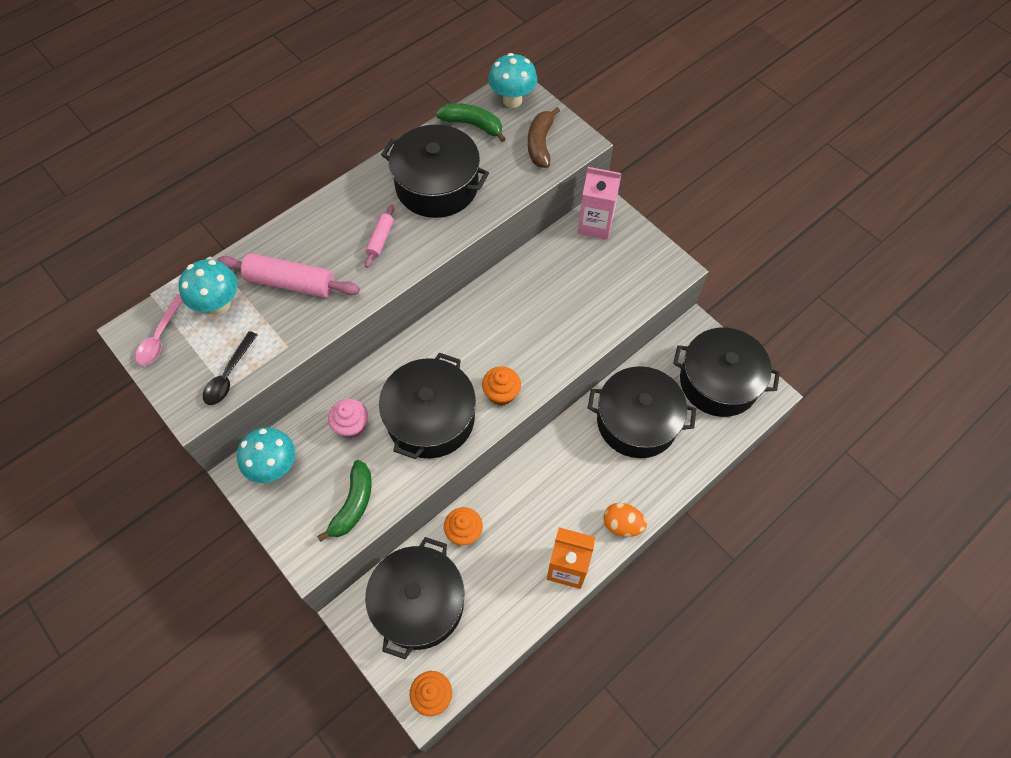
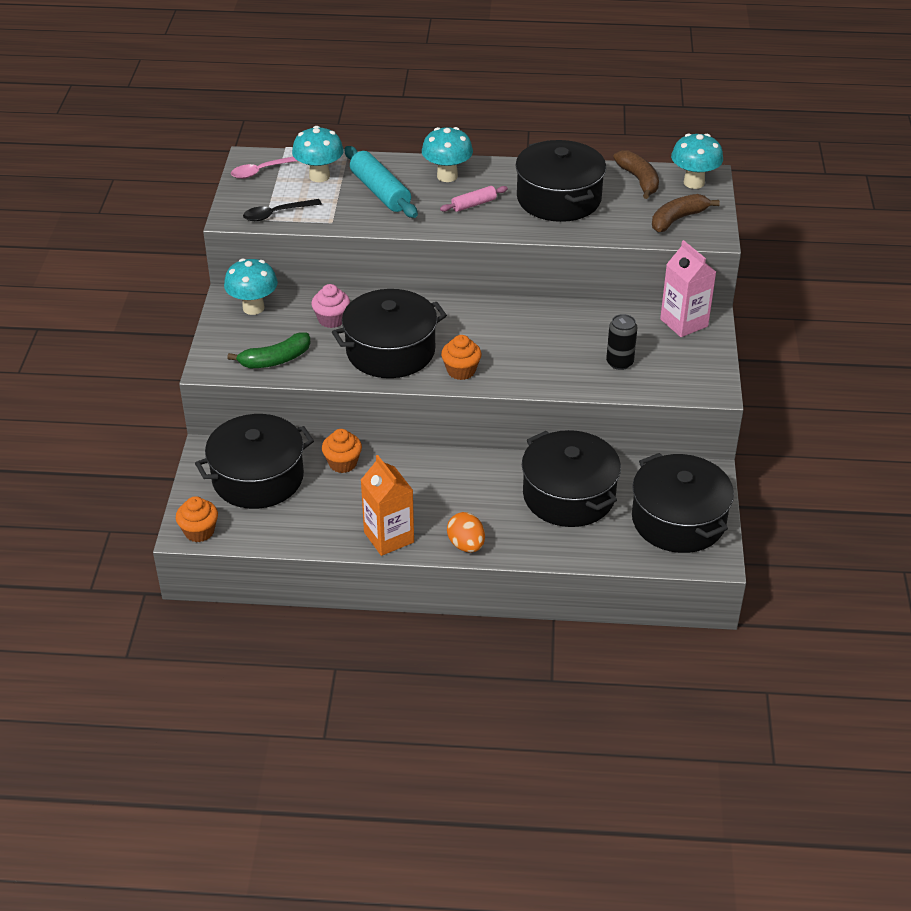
camera: 45 degrees right, 20 degrees down
(290, 283) = (380, 192): pink rolling pin -> turquoise rolling pin
(326, 225) = (447, 176): none -> turquoise mushroom
(473, 125) = (639, 180): green banana -> brown banana
(595, 294) = (619, 362): none -> black can

